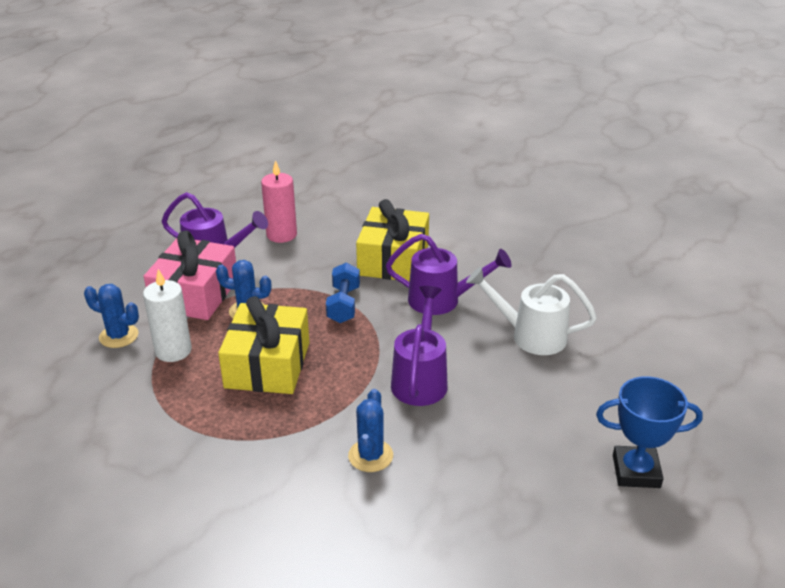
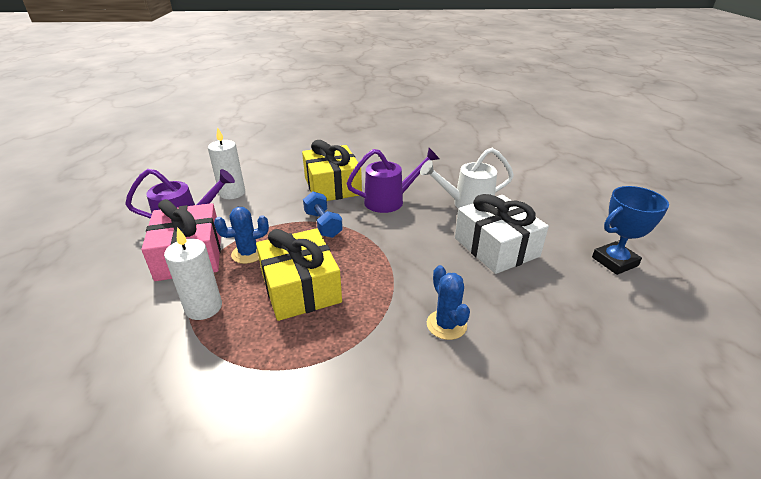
camera: 30 degrees left, 0 degrees up
(119, 336) = (136, 314): blue cactus -> none
(281, 235) = (232, 193): pink candle -> white candle
(420, 379) = (426, 255): purple watering can -> none
(508, 400) = (496, 247): none -> white gift

